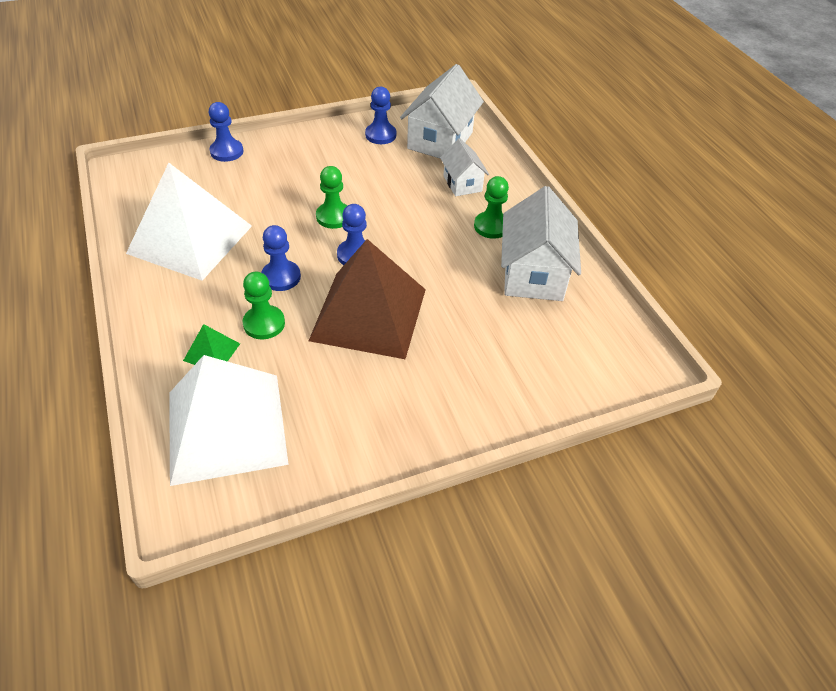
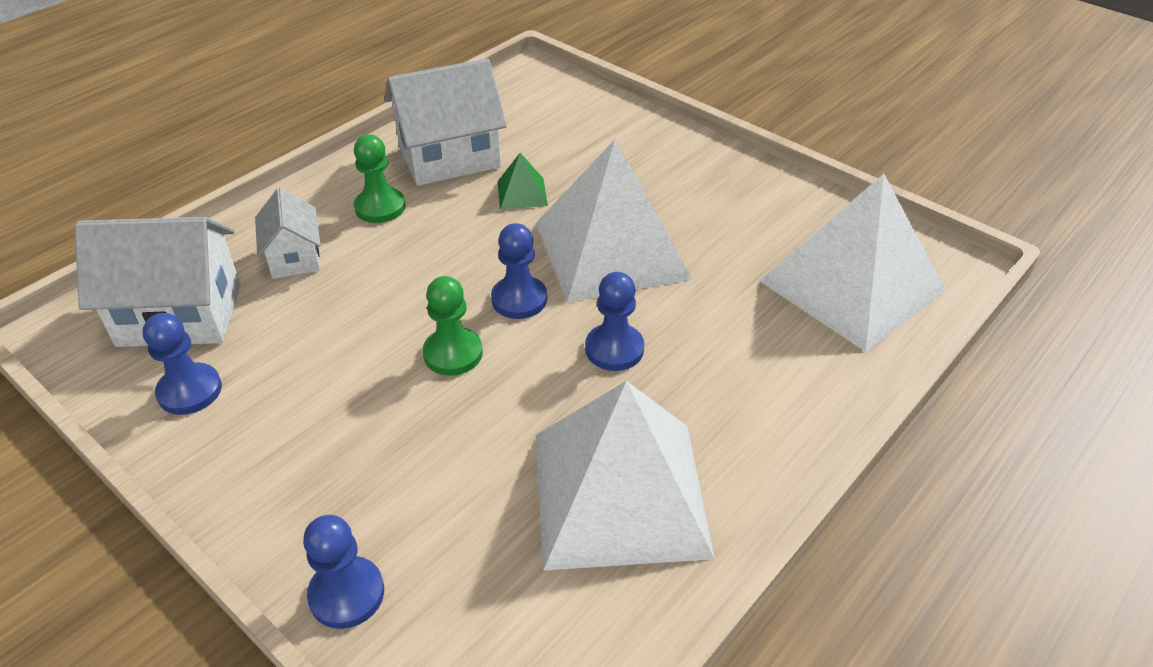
camera: 115 degrees left, 5 degrees down
(212, 352) = (782, 348): green pyramid -> green pyramid (522, 193)
(264, 323) = (701, 326): green pawn -> none
(369, 314) = (611, 249): brown pyramid -> white pyramid
(462, 183) = (294, 257): white house -> white house turned 60 degrees counterclockwise

